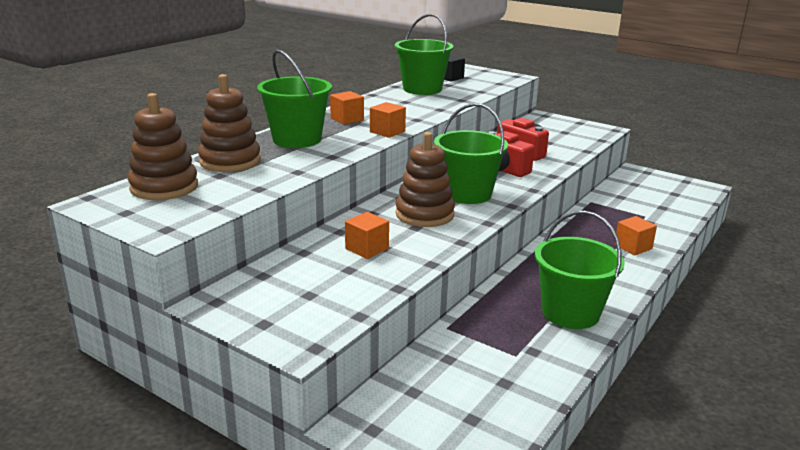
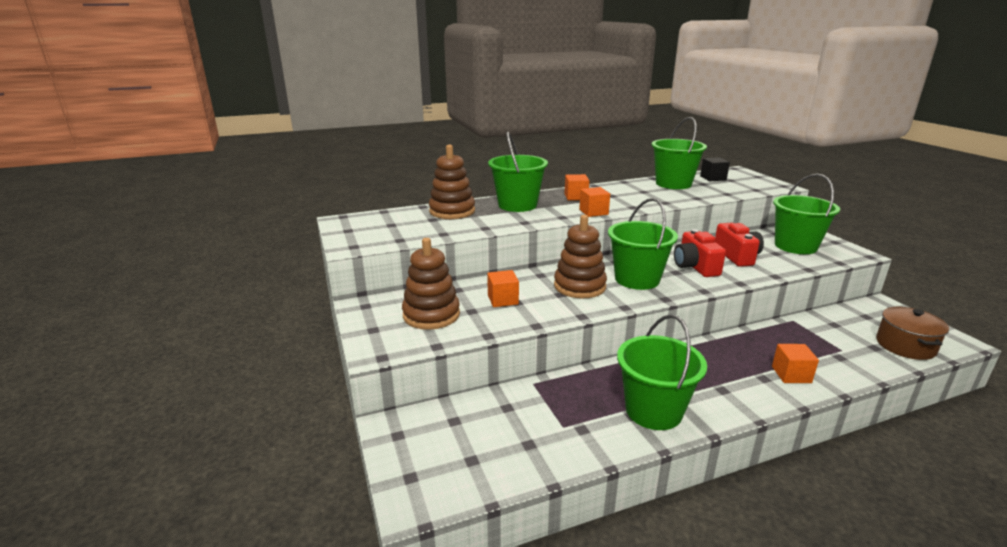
camera: 35 degrees right, 0 degrees up
(164, 187) = (390, 219): brown stacking toy -> brown stacking toy (431, 315)
(556, 133) = (795, 246): none -> green bucket
(679, 200) = (905, 346): none -> brown pot

